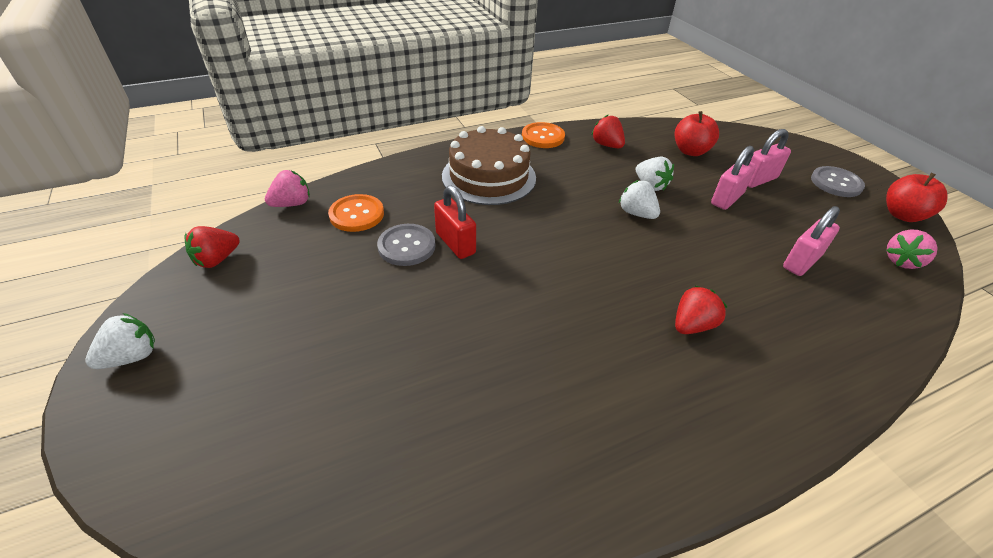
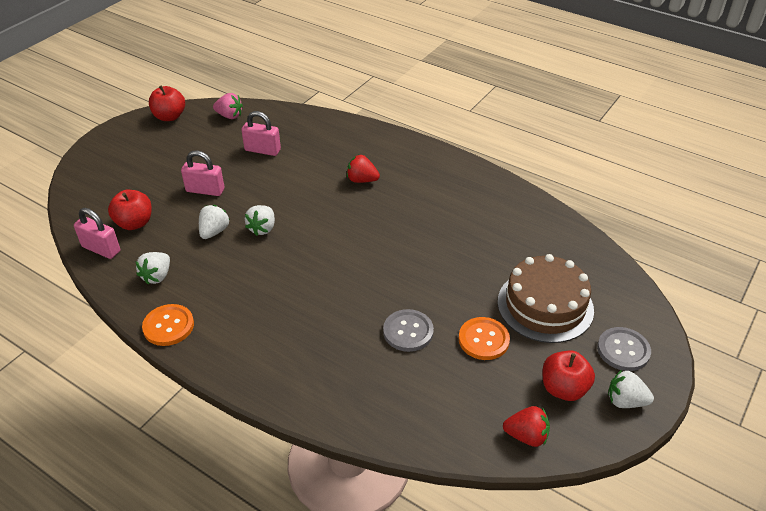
camera: 120 degrees left, 0 degrees up
(213, 316) = (563, 388): none -> red apple
(292, 204) = (426, 445): pink strawberry -> none
(357, 214) = (400, 387): orange button -> orange button (483, 340)
(455, 243) = (381, 307): red padlock -> none
(489, 177) = (274, 331): brown cake -> brown cake (545, 305)
(607, 145) = (157, 276): red strawberry -> white strawberry
(758, 180) = (162, 180): pink padlock -> pink padlock (101, 249)
(836, 183) = (141, 145): grey button -> grey button (623, 350)

